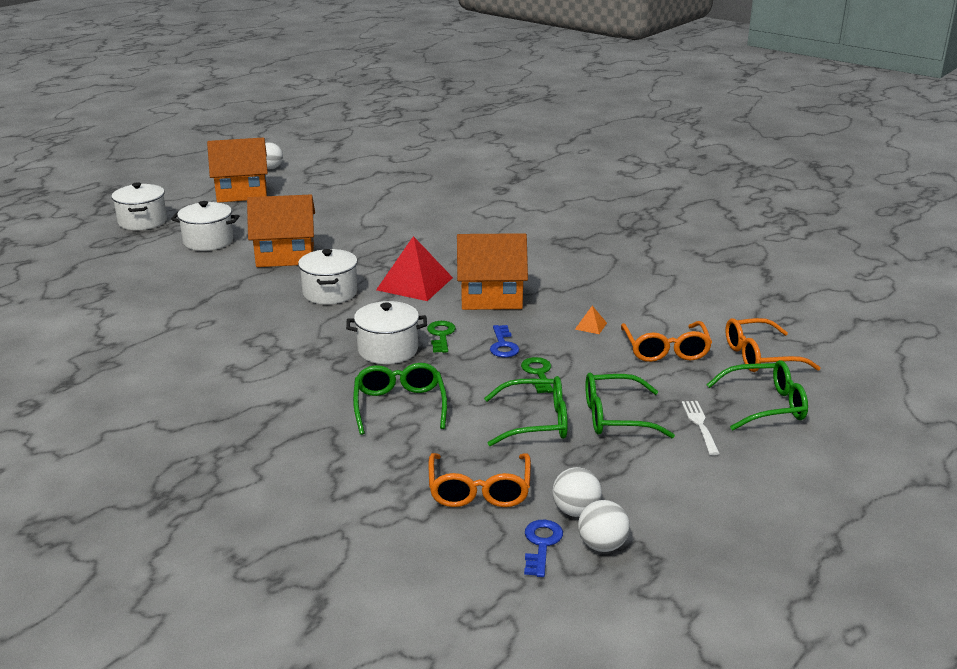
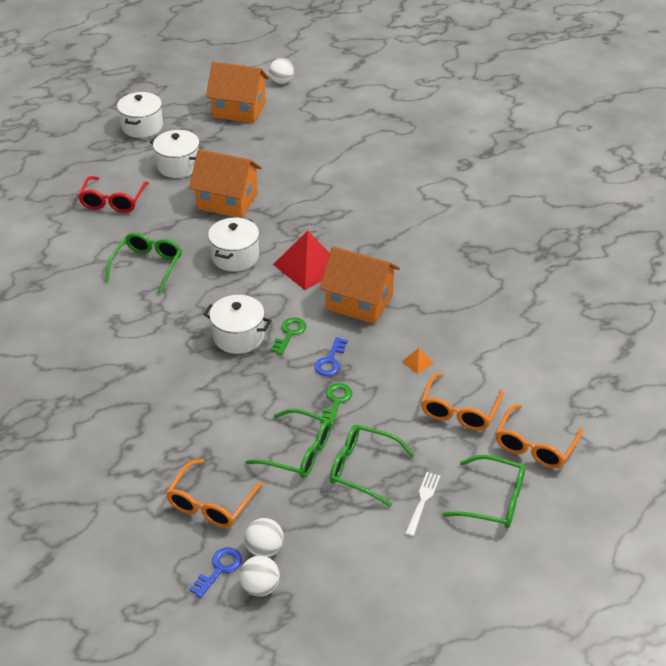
camera: 25 degrees right, 15 degrees up
(153, 280) = (113, 201): none -> red glasses
(399, 406) = (209, 399): green glasses -> green glasses (147, 266)
(760, 356) = (535, 445): orange glasses -> orange glasses turned 75 degrees counterclockwise

